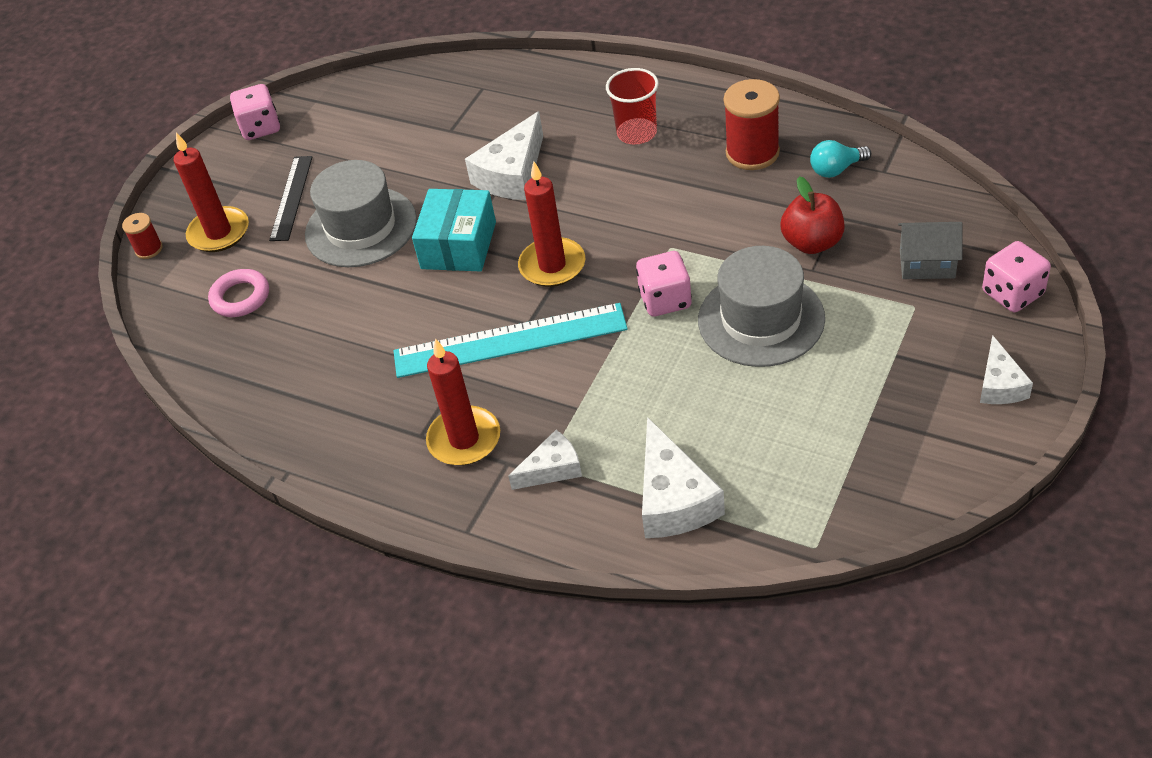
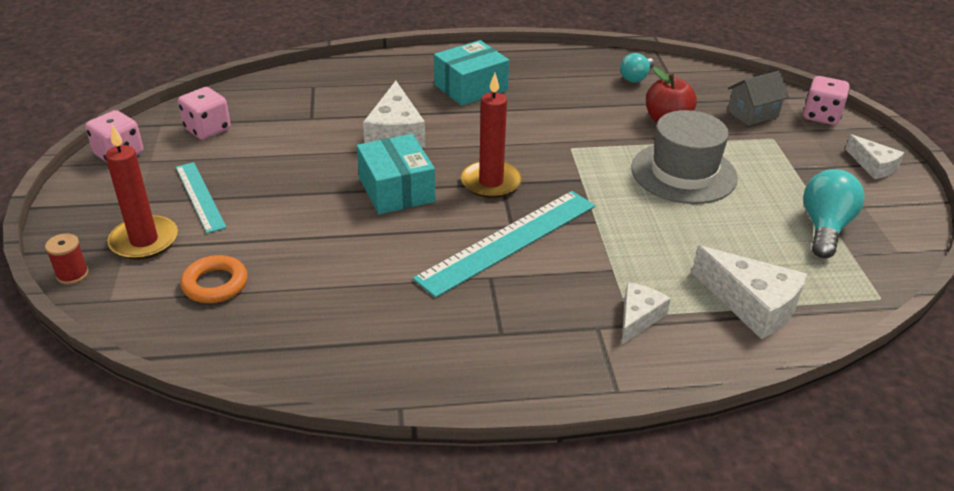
camera: 40 degrees left, 10 degrees down
(240, 297) = (215, 284): pink ring -> orange ring
(291, 198) = (200, 196): black ruler -> turquoise ruler
(361, 227) = (291, 200): grey hat -> none
(464, 439) = (542, 323): red candle -> none
(637, 133) = (470, 87): red cup -> turquoise box
(665, 300) = (602, 180): pink dice -> pink dice (207, 129)
(752, 153) = (568, 81): red spool -> none
(847, 443) = (825, 228): none -> turquoise light bulb

